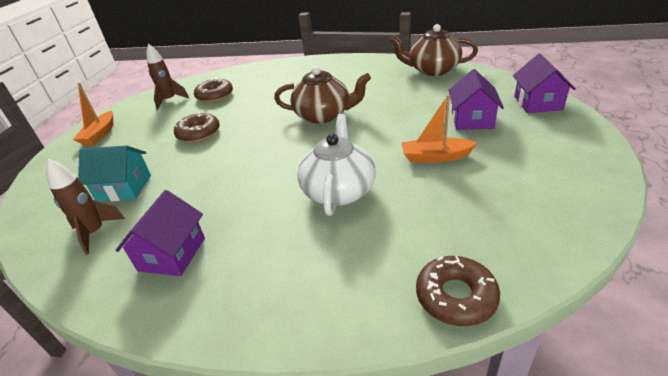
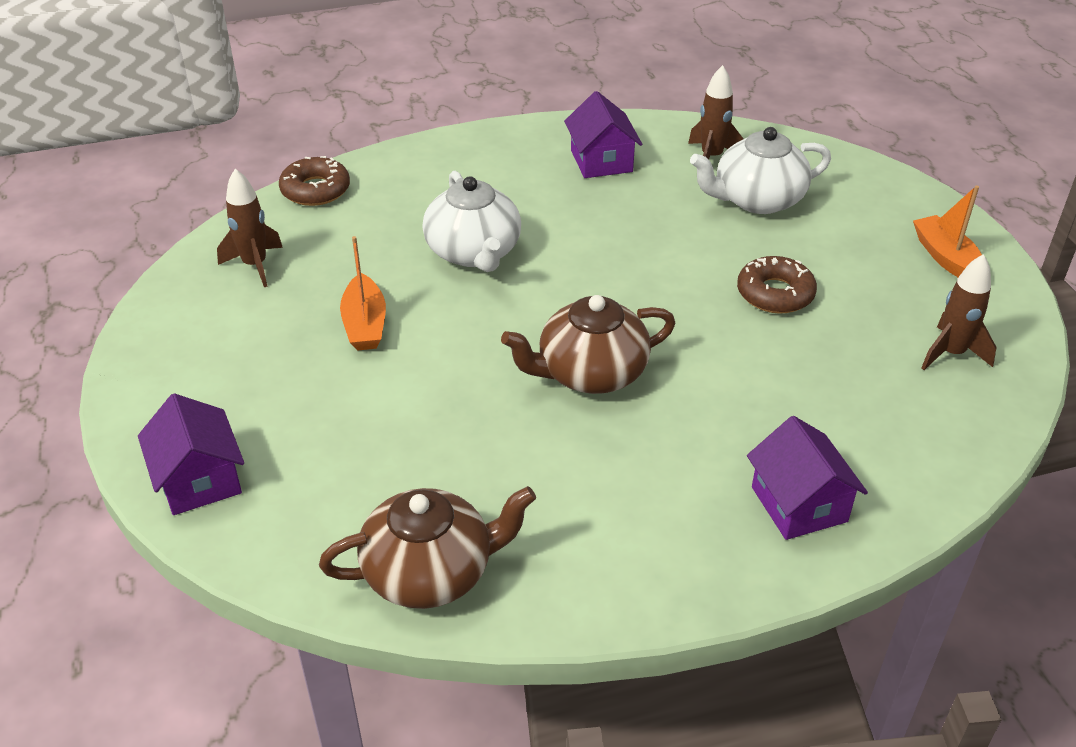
camera: 150 degrees right, 5 degrees up
(124, 188) = (757, 200): turquoise house -> white teapot
(215, 95) = (873, 385): brown donut -> none
(435, 157) = (365, 324): orange boat -> orange boat turned 105 degrees clockwise
(472, 120) = (319, 411): purple house -> purple house (799, 504)
(519, 217) = (255, 265): none -> brown rocket

